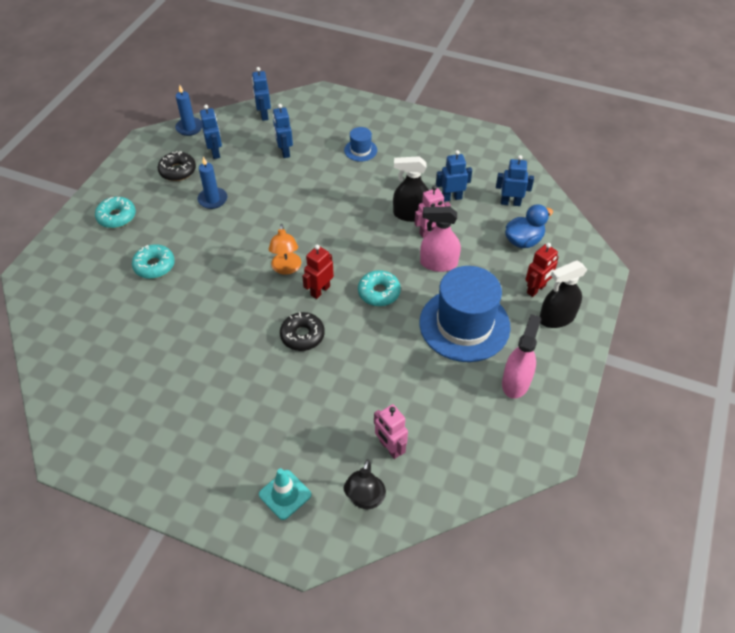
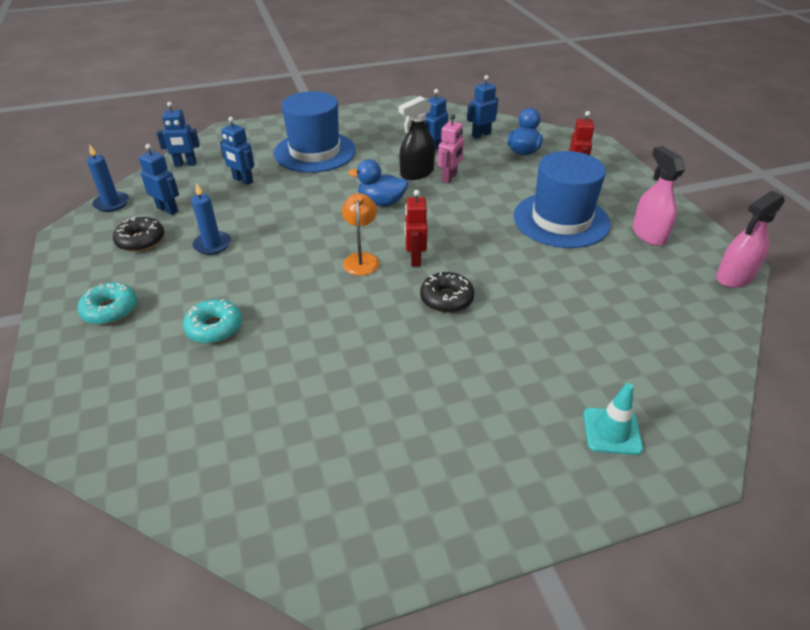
camera: 40 degrees left, 10 degrees down
(264, 115) = (185, 164): blue robot -> blue robot turned 45 degrees counterclockwise
(286, 268) = (361, 259): orange lamp -> orange lamp turned 135 degrees counterclockwise
(353, 227) = (381, 202): none -> blue duck
(360, 150) = (315, 152): blue hat -> blue hat, size x2.26
(365, 500) = (676, 384): black lamp -> none
(379, 292) = (466, 234): turquoise donut -> none
(390, 448) = (635, 333): pink robot -> none
(438, 263) = (484, 193): pink spray bottle -> pink spray bottle (734, 277)
(556, 318) = (613, 183): black spray bottle -> none

